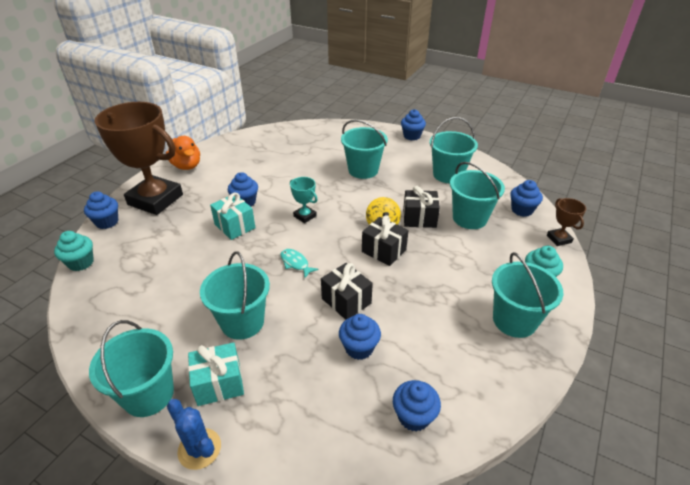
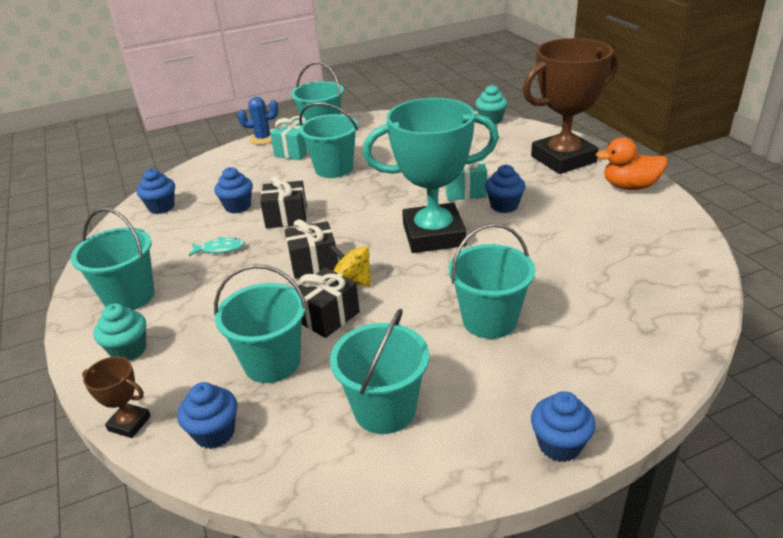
camera: 130 degrees right, 5 degrees down
(107, 222) = (544, 134): blue cupcake -> none
(295, 263) = (366, 207): turquoise fish -> turquoise fish (220, 249)
(305, 216) = (433, 235): turquoise trophy -> turquoise trophy, size x2.43

